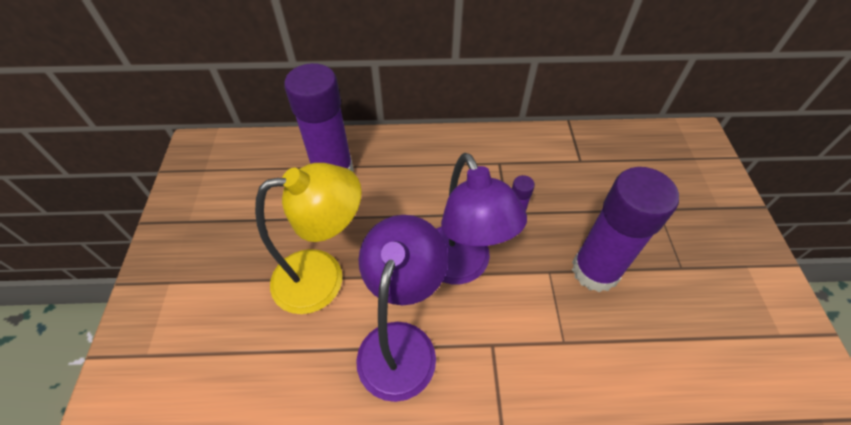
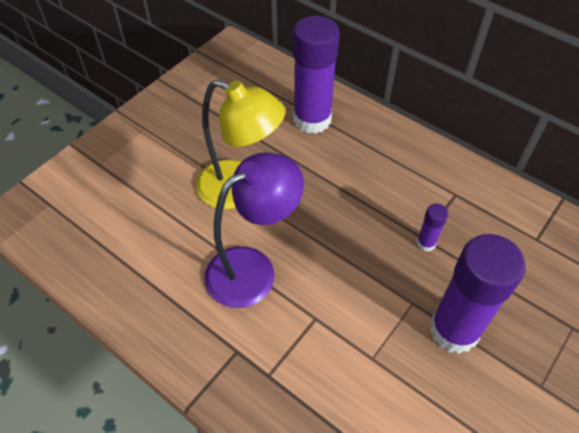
camera: 40 degrees right, 0 degrees up
(461, 267) = (344, 250): purple lamp -> none

